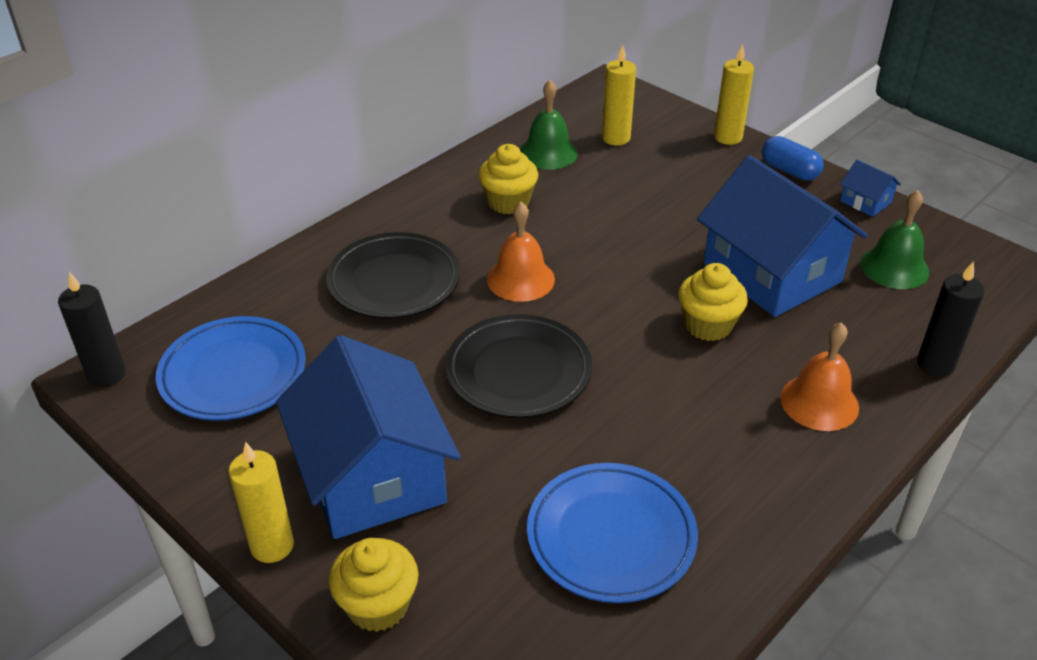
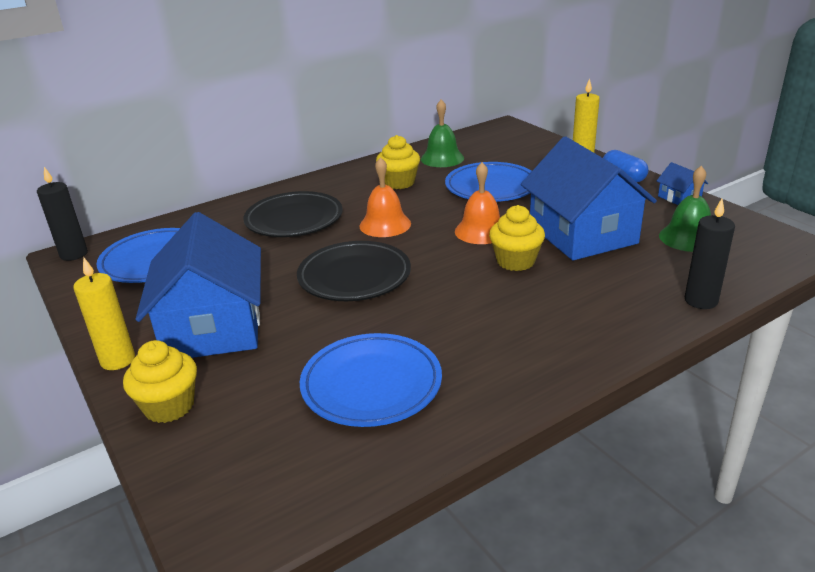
camera: 15 degrees right, 10 degrees down
(616, 138) = (496, 153): yellow candle -> none
(632, 201) = (491, 187): none -> blue plate
(819, 402) = (587, 316): orange bell -> orange bell (481, 231)

